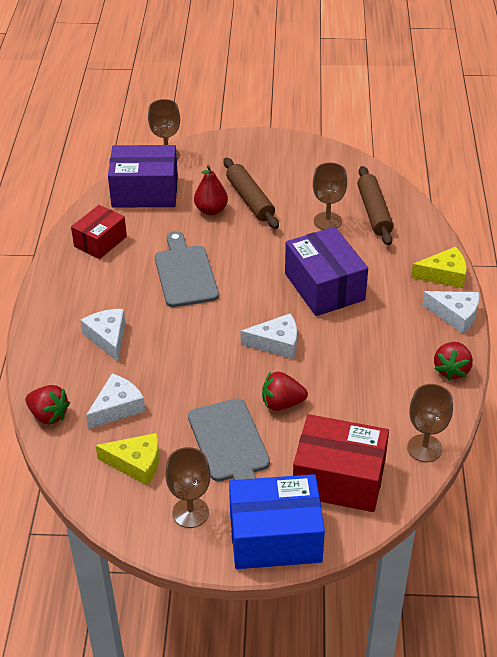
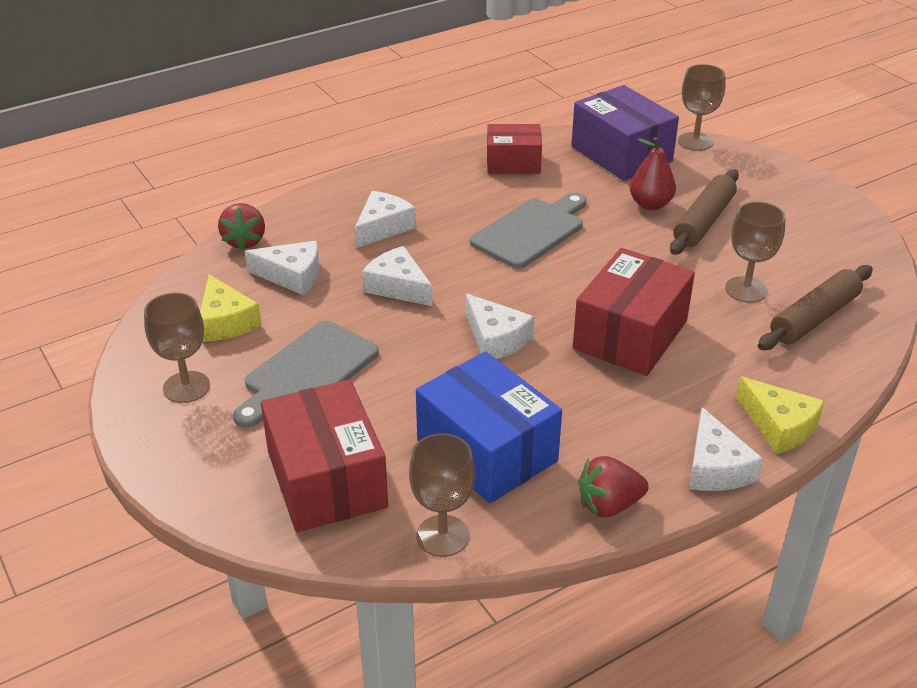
camera: 55 degrees right, 5 degrees down
(182, 361) = (398, 287): none -> white cheese
(275, 537) = (196, 465): blue box -> blue box (486, 451)
(282, 403) = (405, 383): red strawberry -> none
(324, 287) = (630, 335): purple box -> red box

